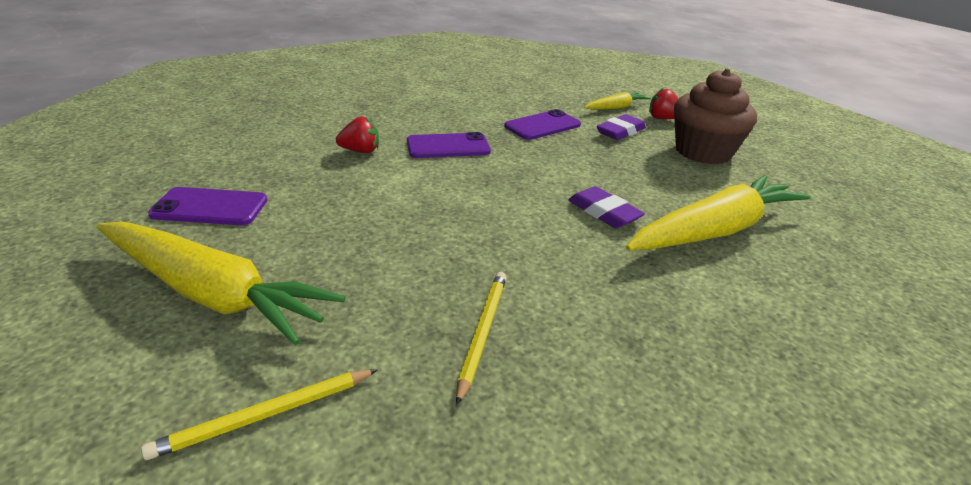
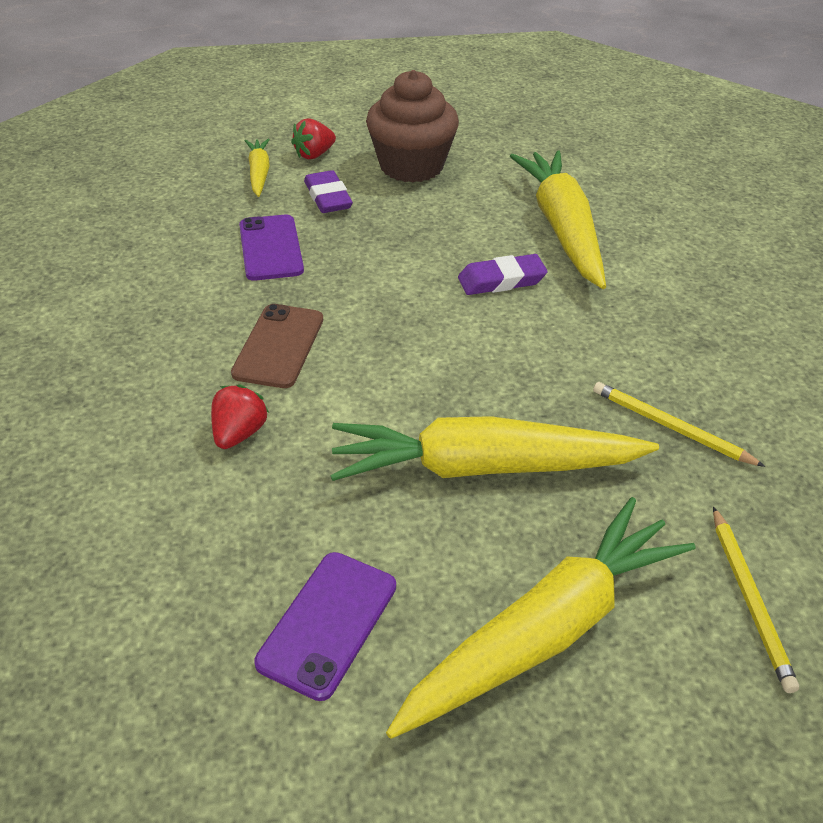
camera: 65 degrees left, 10 degrees up
(374, 239) = (484, 467): none -> yellow carrot
(448, 146) = (279, 346): purple phone -> brown phone

